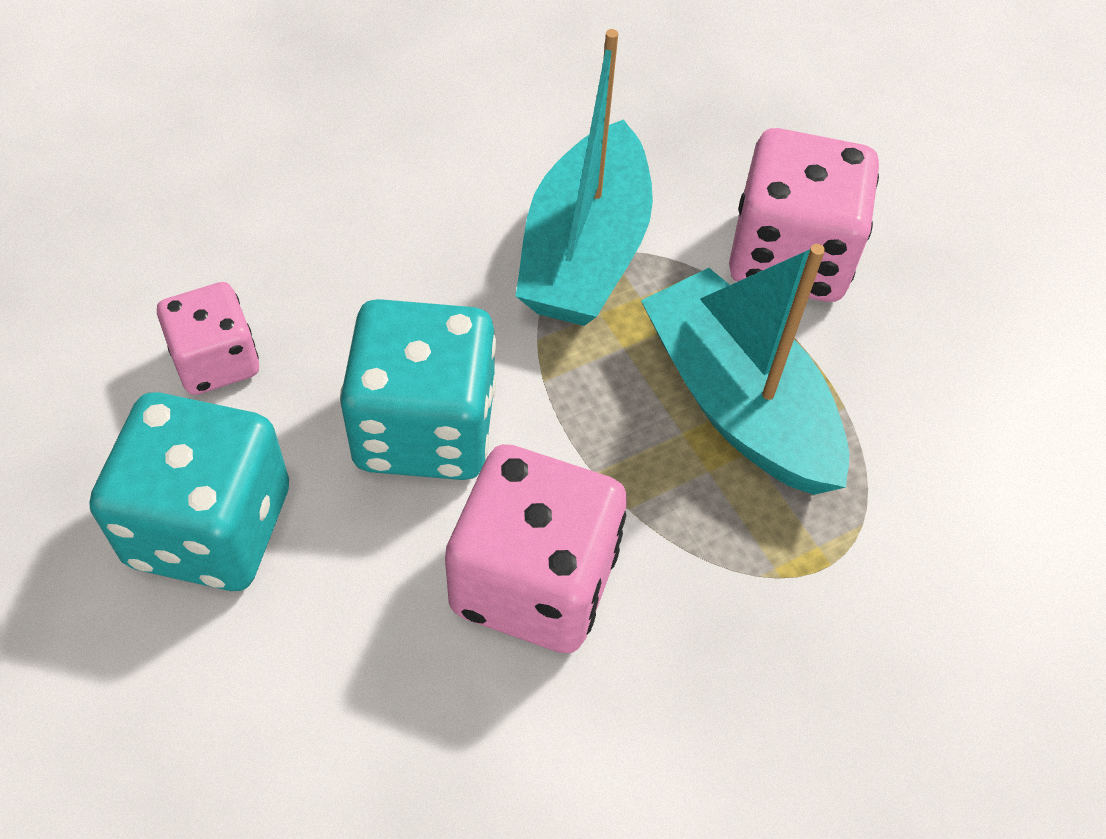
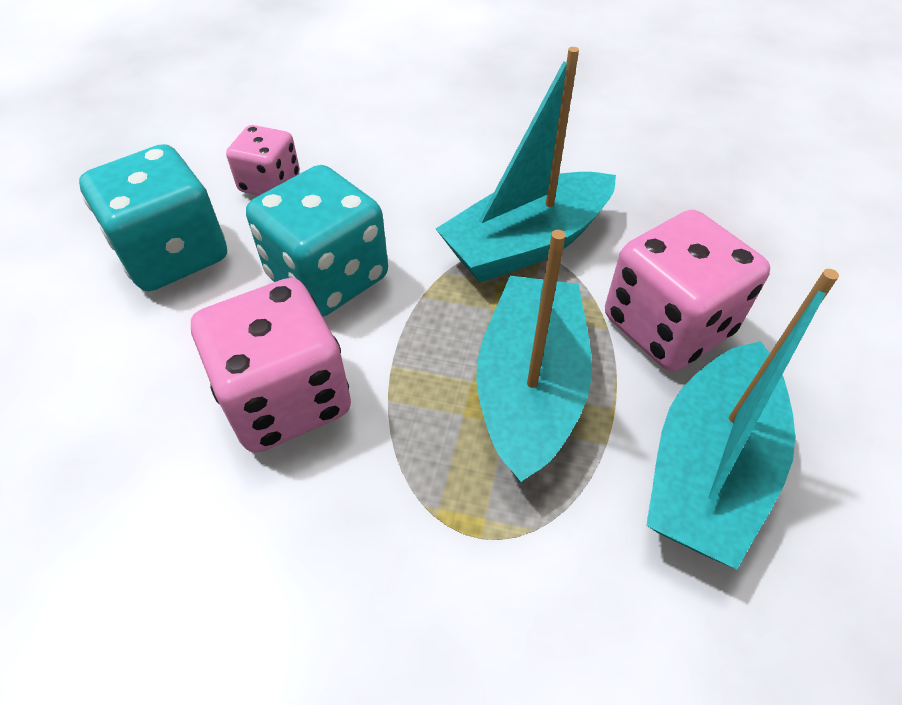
camera: 45 degrees right, 5 degrees down
(934, 370) = (708, 468): none -> turquoise boat

